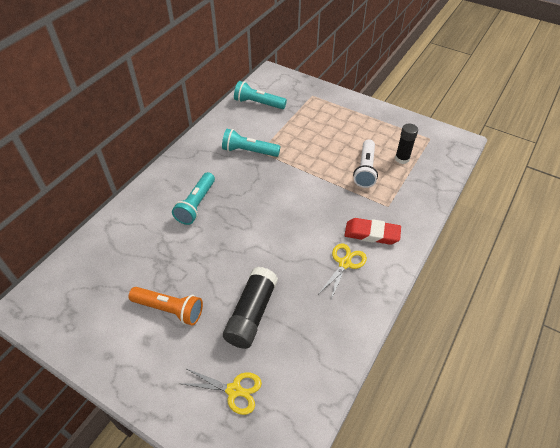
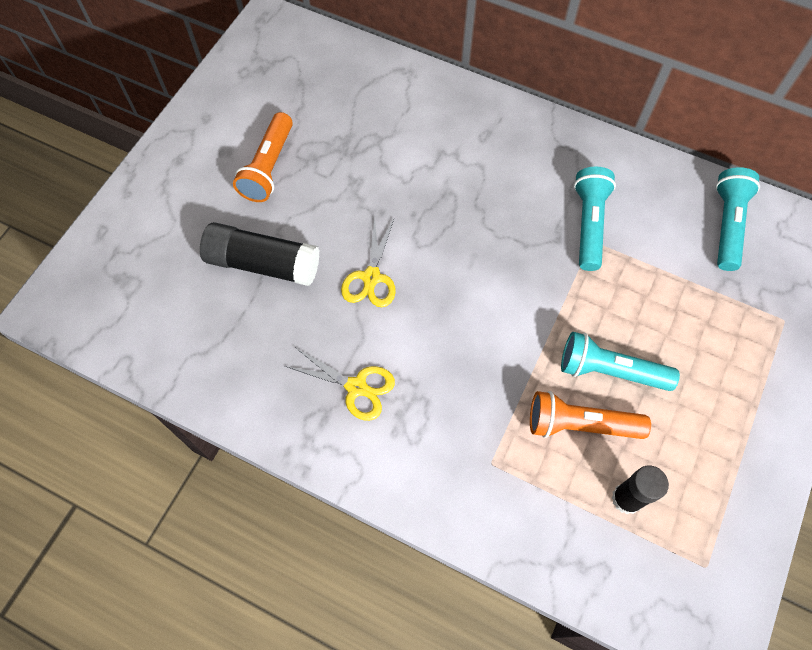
camera: 85 degrees right, 15 degrees up
(196, 204) = (454, 167): turquoise flashlight -> turquoise flashlight (609, 370)
(234, 390) = (155, 256): yellow scissors -> yellow scissors (371, 277)
(365, 170) = (580, 424): white flashlight -> orange flashlight
(372, 234) = (422, 432): red eraser -> none

